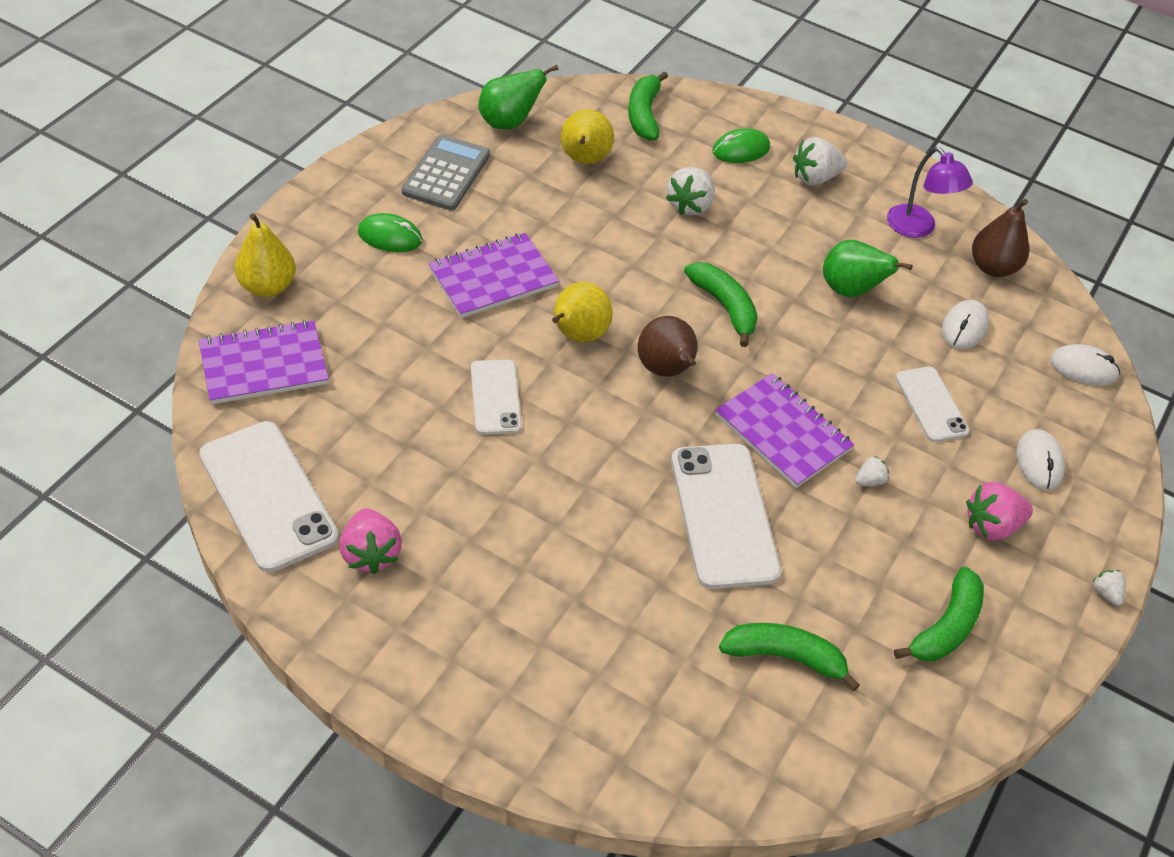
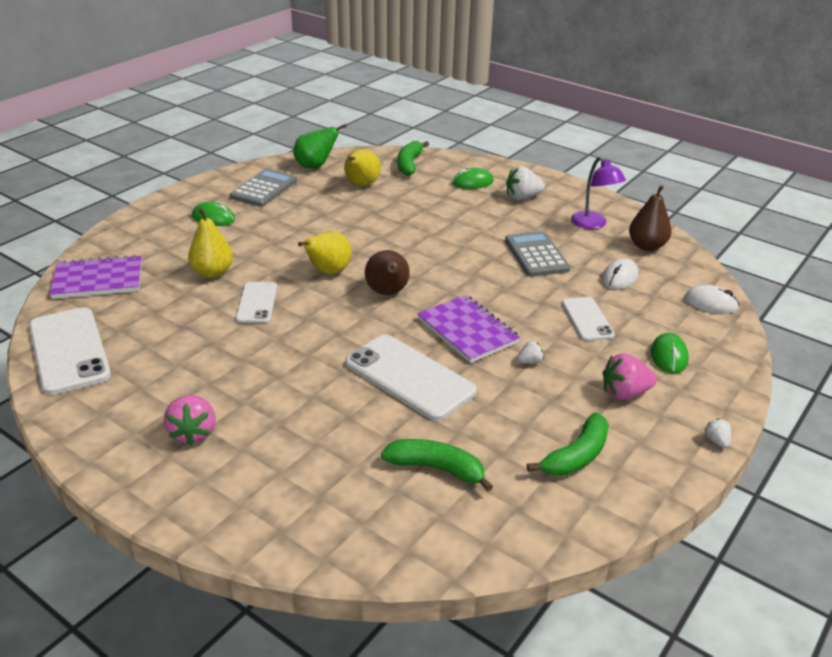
camera: 10 degrees right, 15 degrees down
(267, 286) = (119, 240): yellow pear -> yellow pear (212, 273)
(370, 554) = (130, 387): pink strawberry -> pink strawberry (193, 433)
(493, 278) = (277, 241): purple notebook -> none
(690, 205) = (429, 208): white strawberry -> none
(724, 306) = (440, 260): green banana -> none
(724, 515) = (409, 377): white phone -> white phone turned 45 degrees counterclockwise
(850, 290) = (536, 255): green pear -> grey calculator
(1039, 462) = (669, 356): white mouse -> green mouse

